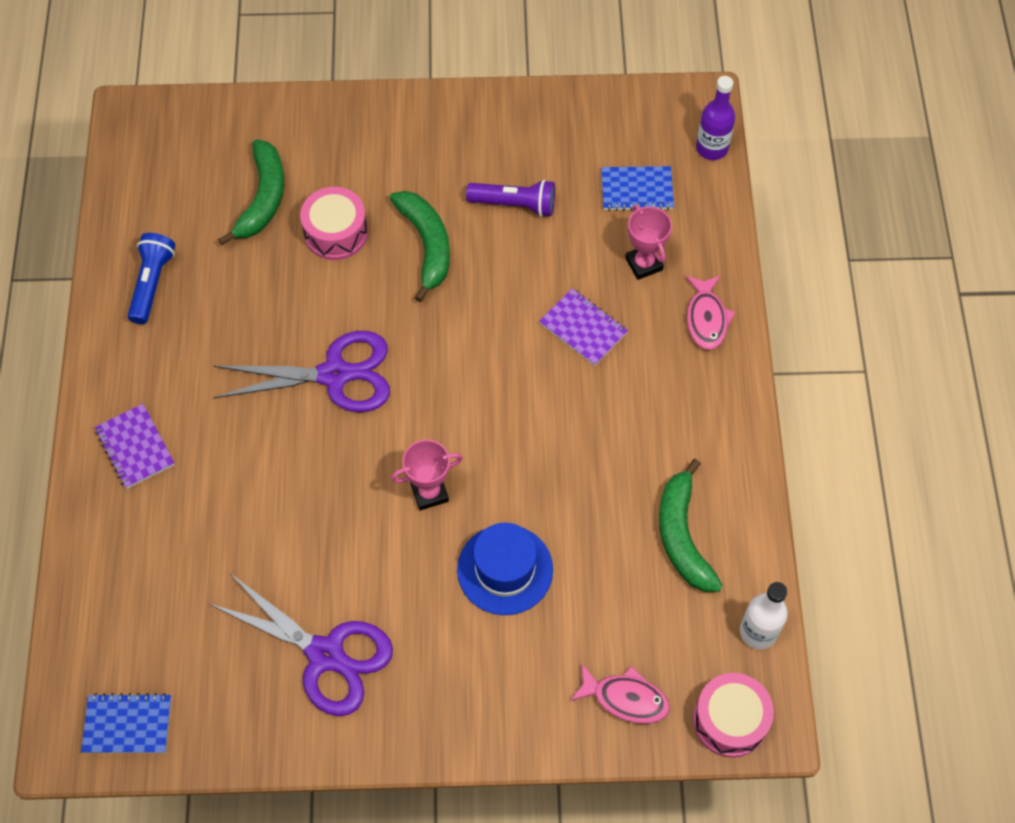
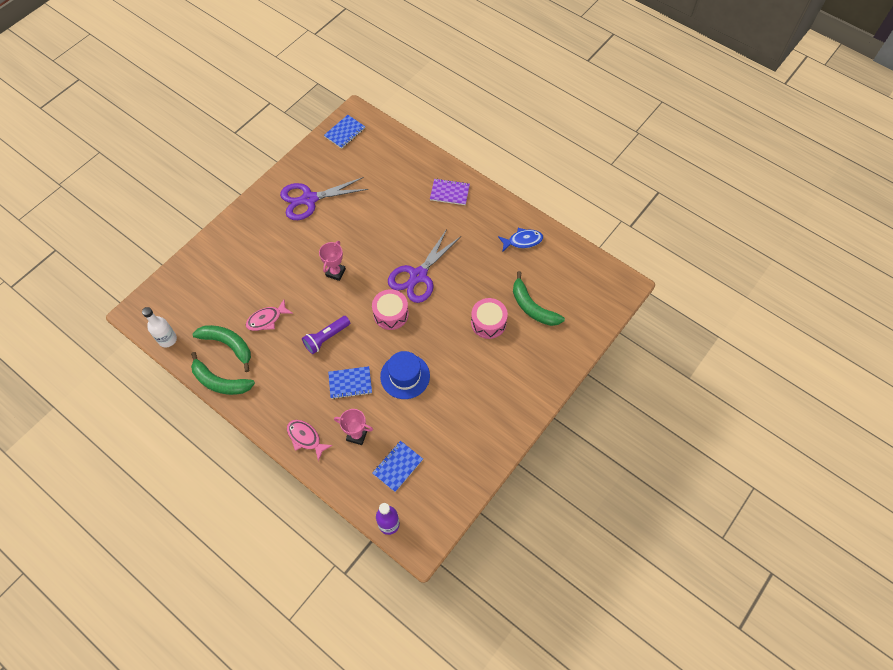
camera: 130 degrees right, 0 degrees up
(152, 283) = (522, 241): blue flashlight -> blue fish
(426, 245) = (449, 353): green banana -> green banana (220, 382)
(505, 569) = (280, 274): blue hat -> blue hat (405, 376)
(515, 204) = (438, 406): purple flashlight -> purple flashlight (326, 338)
(583, 328) = (350, 383): purple notebook -> blue notebook
(625, 698) = (195, 276): pink fish -> pink fish (266, 319)
(730, 720) = (151, 303): pink drum -> pink drum (391, 314)

